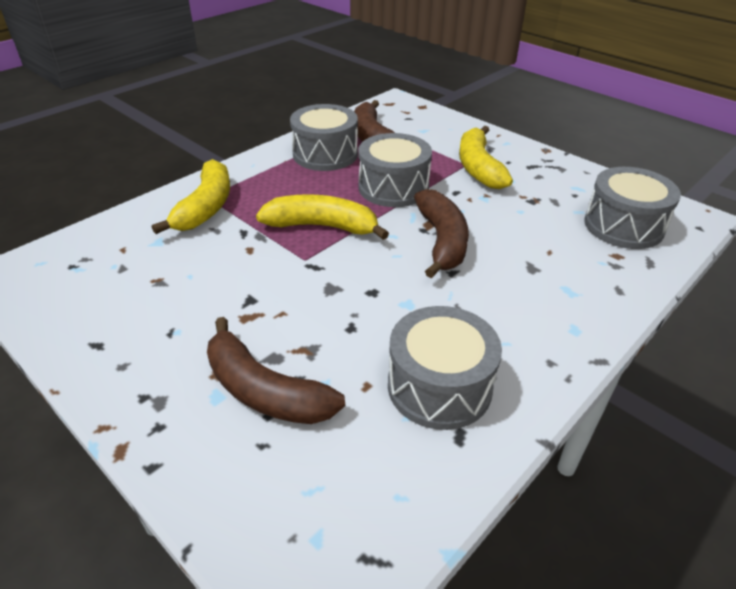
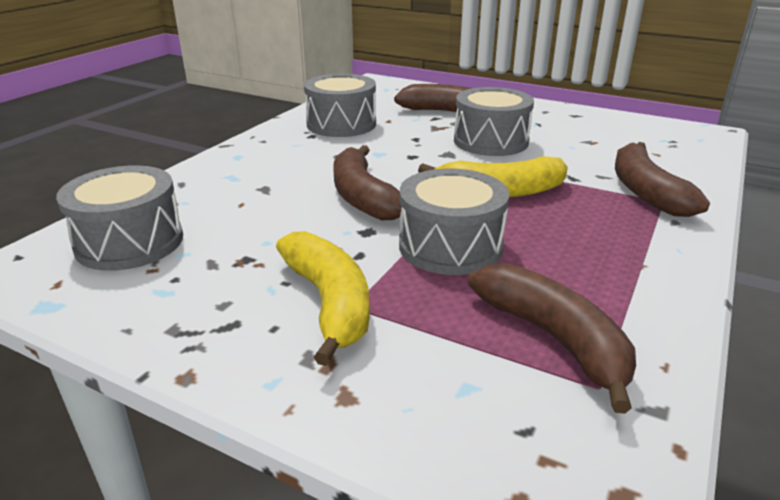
camera: 165 degrees right, 10 degrees down
(205, 207) = (646, 191): yellow banana -> brown banana
(325, 154) = (599, 285): grey drum -> grey drum (490, 141)

